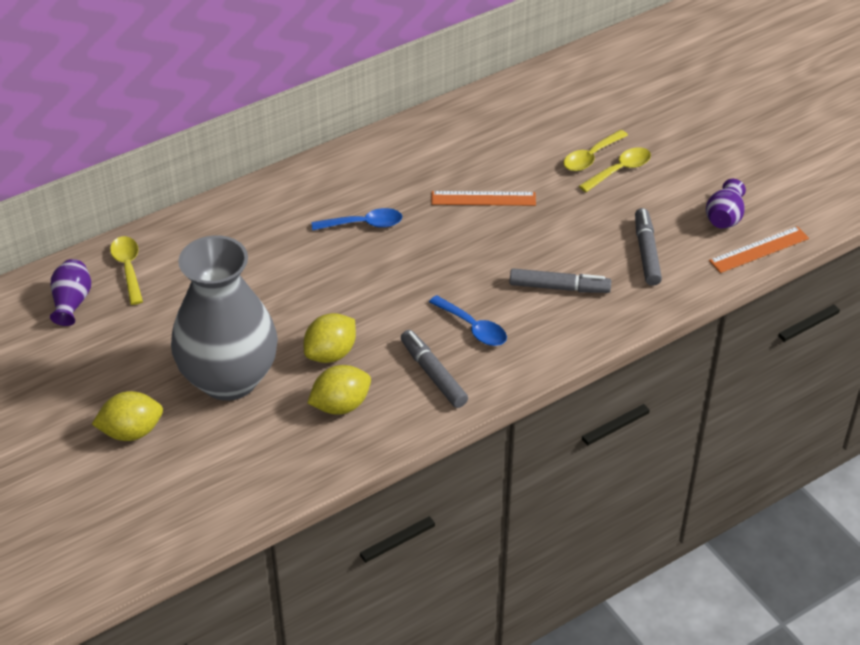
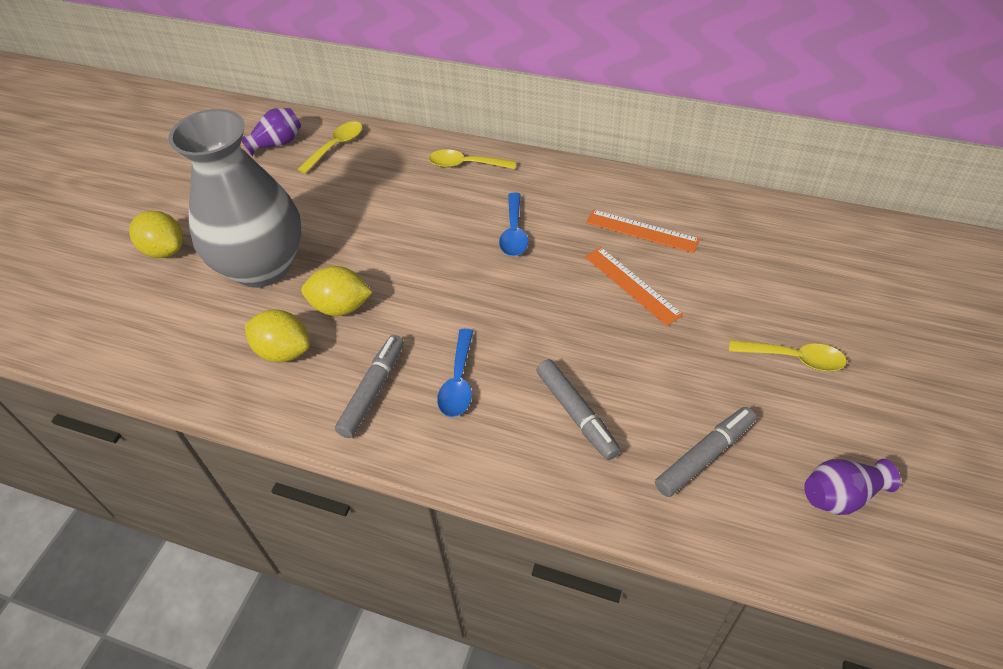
camera: 55 degrees right, 5 degrees up
(364, 224) = (514, 233): blue spoon -> blue spoon turned 45 degrees clockwise
(591, 157) = (782, 325): yellow spoon -> yellow spoon (465, 164)
(759, 249) = (833, 565): orange ruler -> orange ruler (642, 231)

